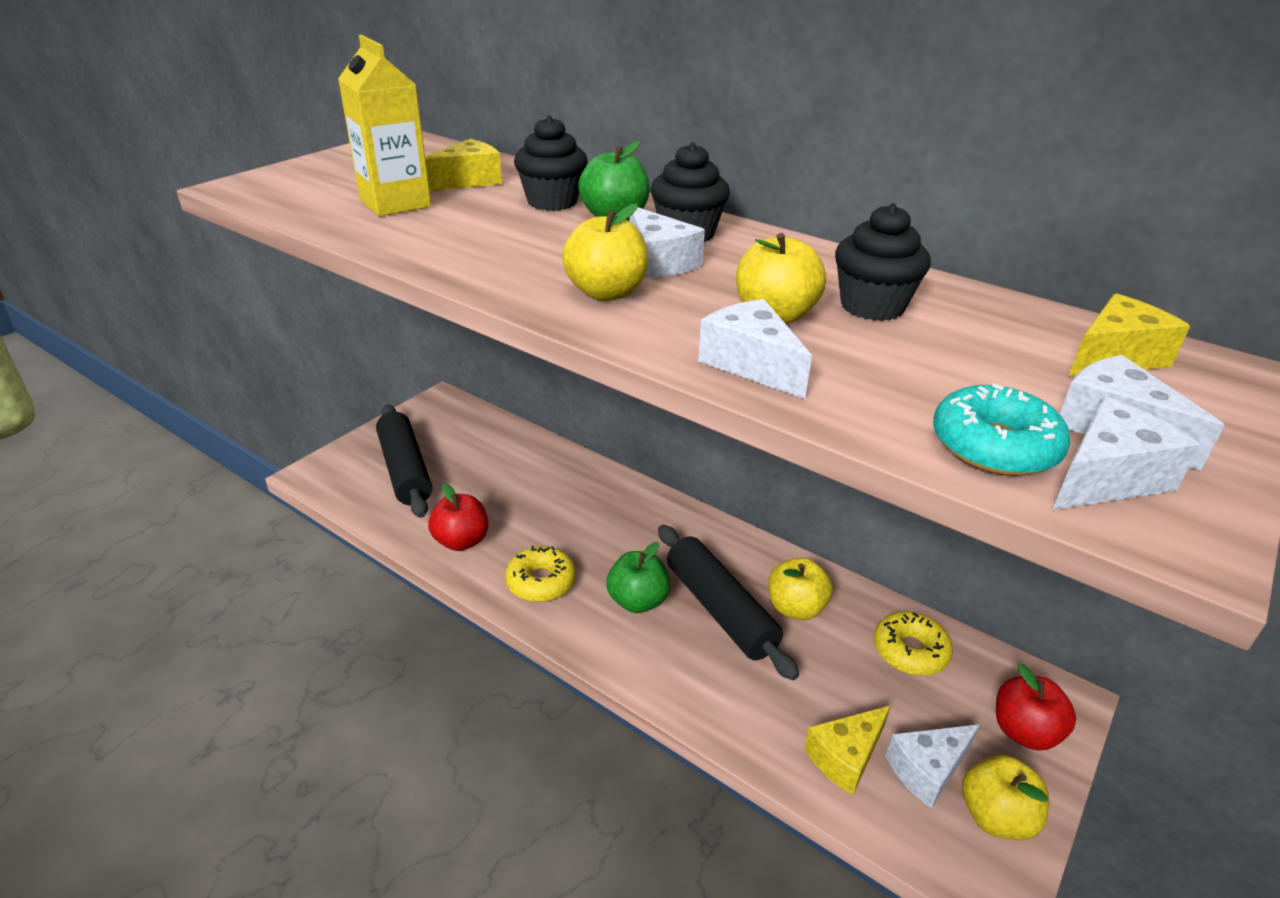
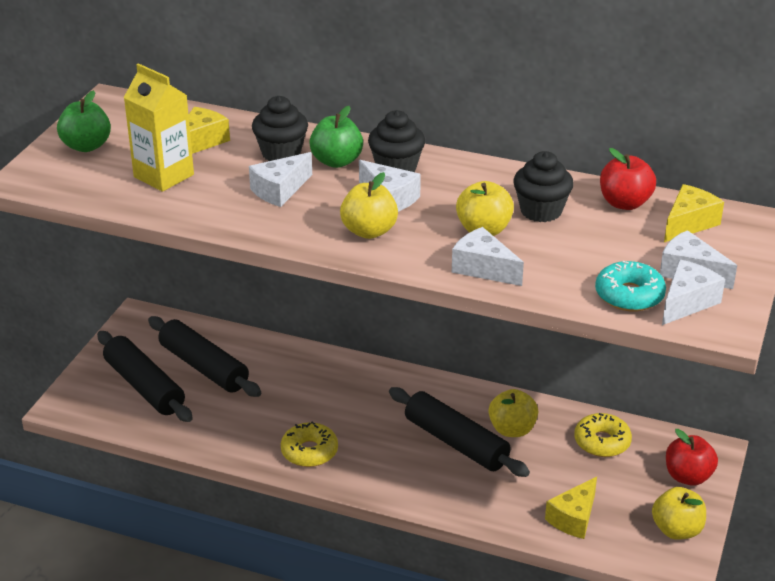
camera: 15 degrees left, 0 degrees up
(461, 541) = (228, 434): red apple -> red apple (624, 203)
(477, 462) = (204, 367): none -> black rolling pin
(638, 601) = (391, 449): green apple -> green apple (86, 146)
(927, 770) = (629, 513): white cheese -> white cheese (280, 190)

